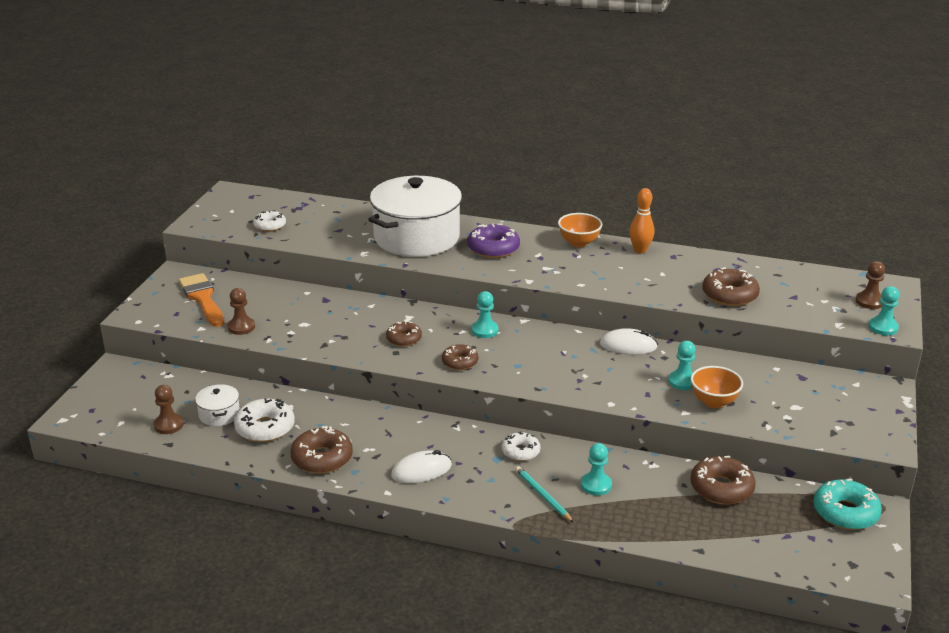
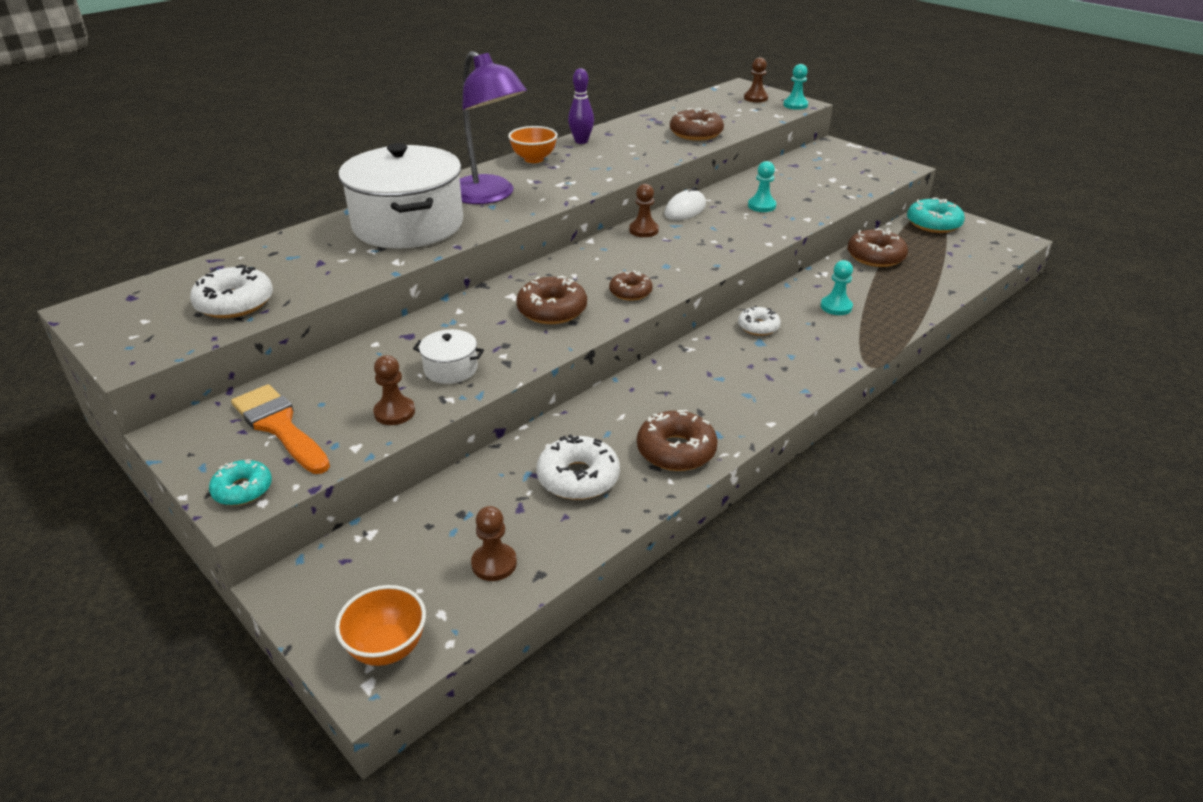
camera: 60 degrees left, 5 degrees up
(144, 311) = (243, 489): none -> turquoise donut
(202, 298) = (279, 426): orange brush -> orange brush turned 45 degrees clockwise
(219, 414) = (513, 509): white pot -> white pot (450, 369)
(270, 226) = (235, 303): white donut -> white donut, size x1.57
(404, 339) = (552, 310): brown donut -> brown donut, size x1.57
(421, 470) = (748, 391): white mouse -> none
(484, 330) = (586, 263): turquoise pawn -> none
(493, 249) = (489, 196): purple donut -> purple lamp
(542, 495) = (834, 337): turquoise pencil -> none
(566, 338) = (643, 230): none -> brown pawn
(640, 250) = (581, 141): orange bowling pin -> purple bowling pin
(713, 402) = (802, 204): orange bowl -> orange bowl (387, 648)

